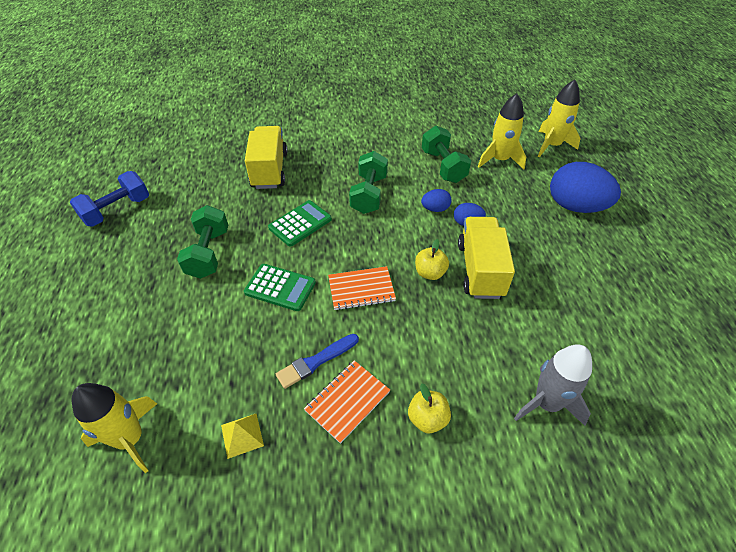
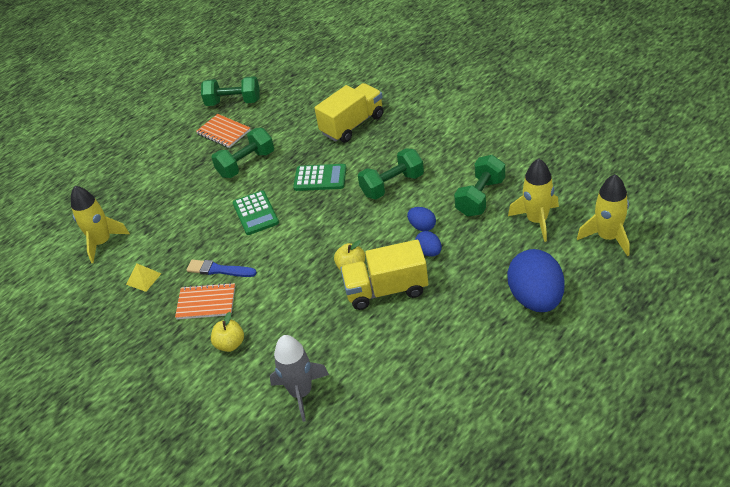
camera: 55 degrees right, 5 degrees down
(117, 210) = (233, 102): blue dumbbell -> green dumbbell
(361, 289) = (296, 247): orange notebook -> orange notebook (223, 132)
(480, 270) = (386, 290): yellow truck -> yellow truck turned 150 degrees counterclockwise

